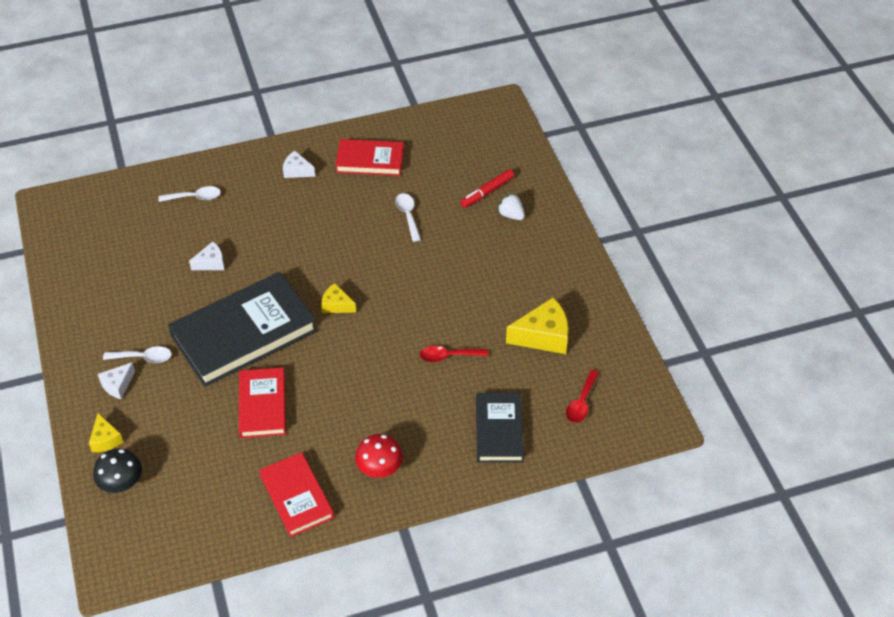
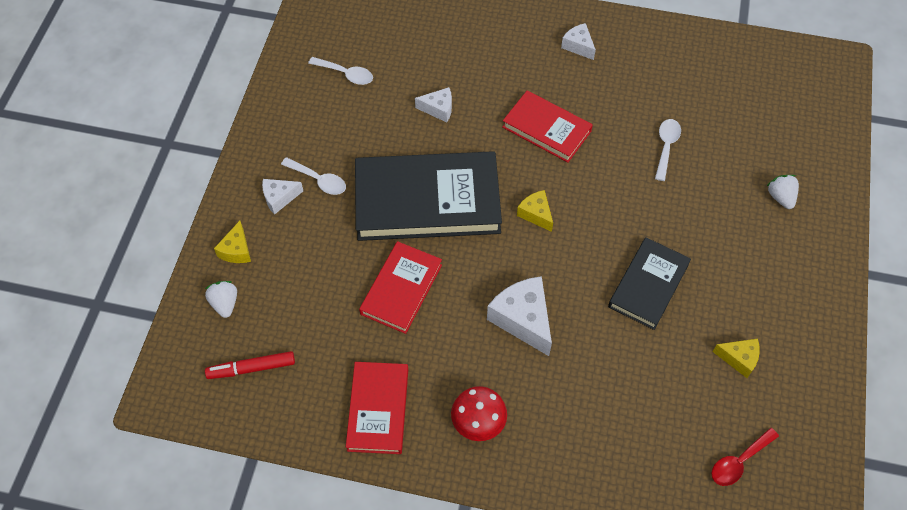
camera: 30 degrees right, 10 degrees up
(121, 482) = (225, 303): black mushroom -> white strawberry
(195, 197) = (462, 31): white spoon -> white spoon (346, 74)
(370, 160) = (660, 66): red book -> red book (546, 129)
(371, 382) = (523, 319): none -> white cheese
(448, 356) = (621, 330): red spoon -> none
(487, 192) = (768, 158): red marker -> red marker (251, 368)
(499, 430) = (628, 446): black book -> black book (648, 285)
(543, 336) = (739, 359): yellow cheese -> yellow cheese, size x0.57

